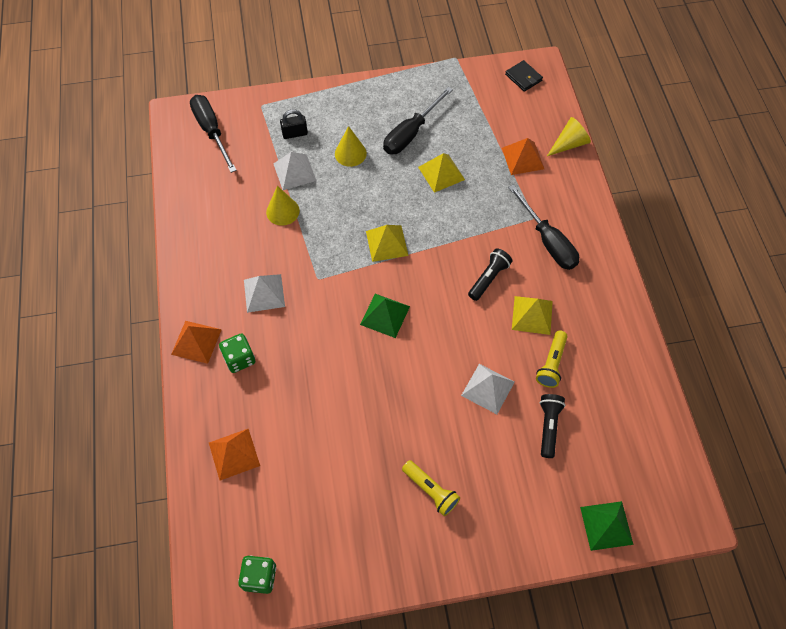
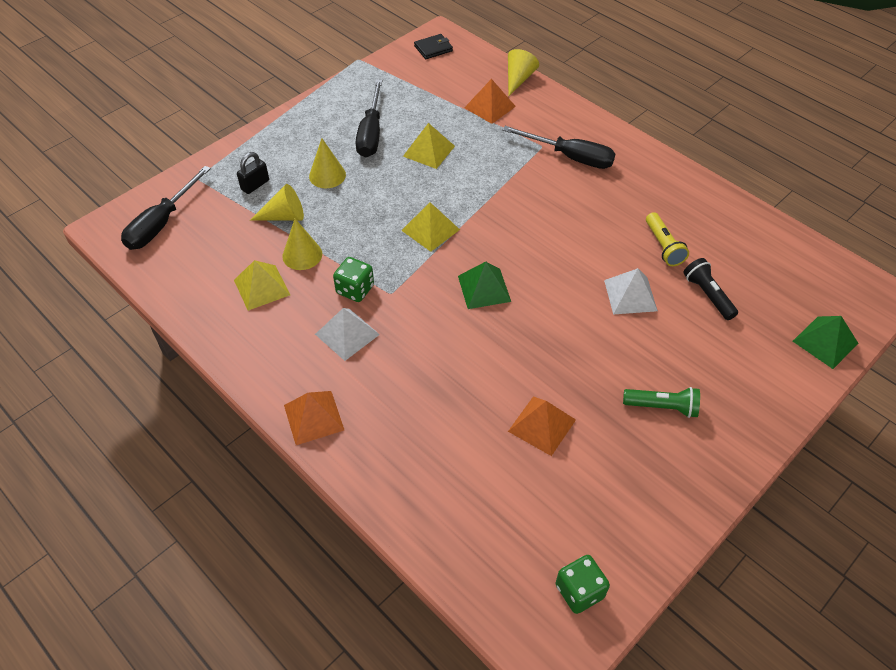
camera: 35 degrees left, 10 degrees down
(211, 131) = (161, 223): black screwdriver -> black screwdriver turned 90 degrees counterclockwise
(234, 454) = (448, 495): orange pyramid -> orange pyramid (542, 425)
(239, 359) = (375, 406): green dice -> green dice (355, 289)
(294, 172) = (284, 216): white pyramid -> yellow cone
(430, 490) = (662, 407): yellow flashlight -> green flashlight
(489, 278) = (548, 210): black flashlight -> none
(523, 77) = (433, 48): black wallet -> black wallet turned 45 degrees counterclockwise
(532, 315) = (611, 218): yellow pyramid -> yellow pyramid (262, 287)

